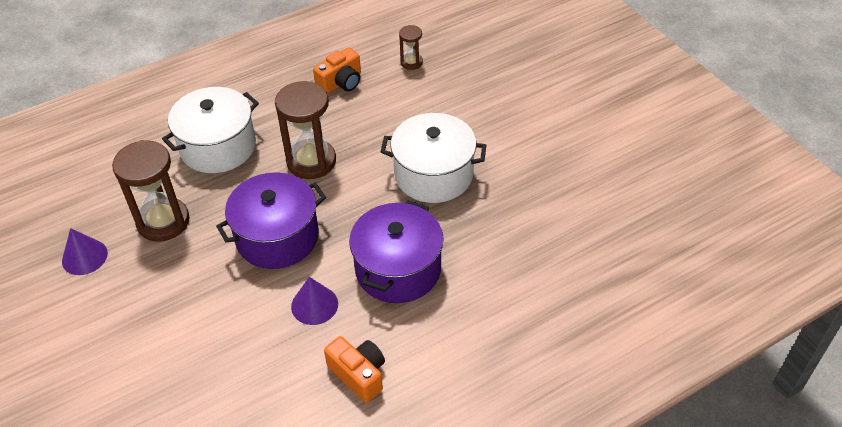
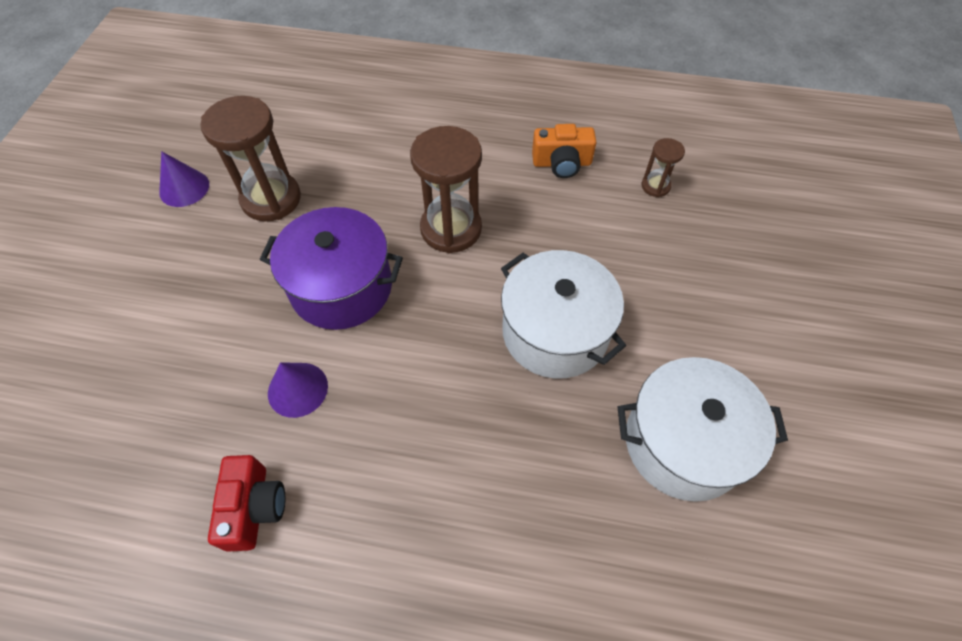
camera: 40 degrees right, 10 degrees up
(218, 147) = (387, 156): white pot -> white pot (683, 443)
(359, 374) = (254, 508): orange camera -> red camera
(398, 269) = (411, 416): purple pot -> none

